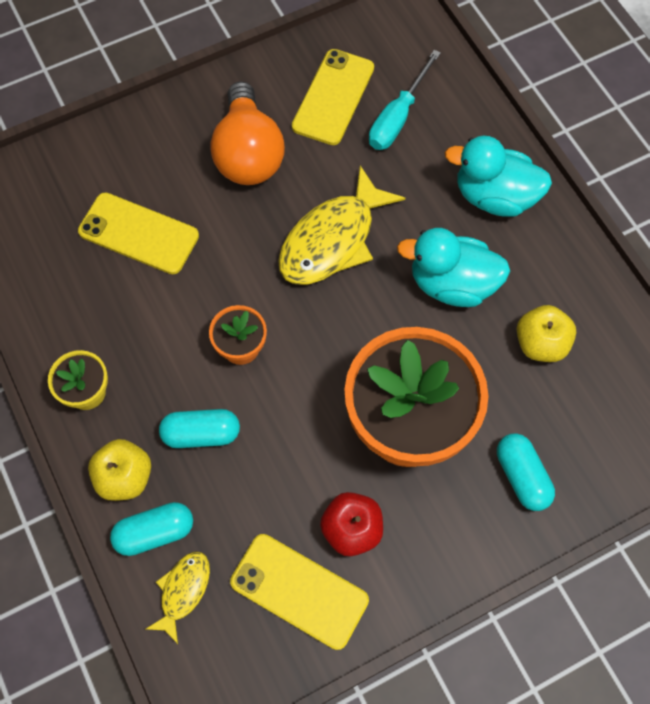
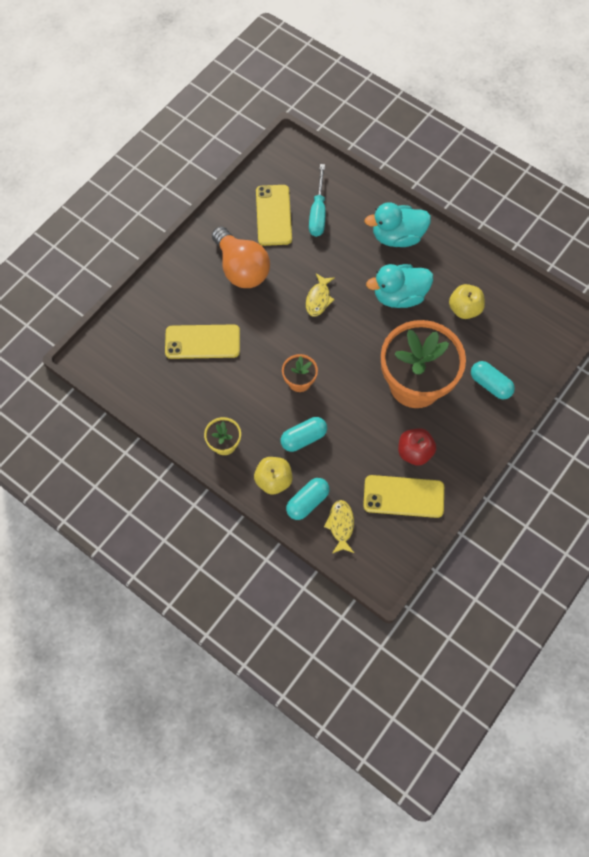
camera: 25 degrees left, 0 degrees up
(332, 240) = (318, 299): yellow fish -> yellow fish, size x0.52

